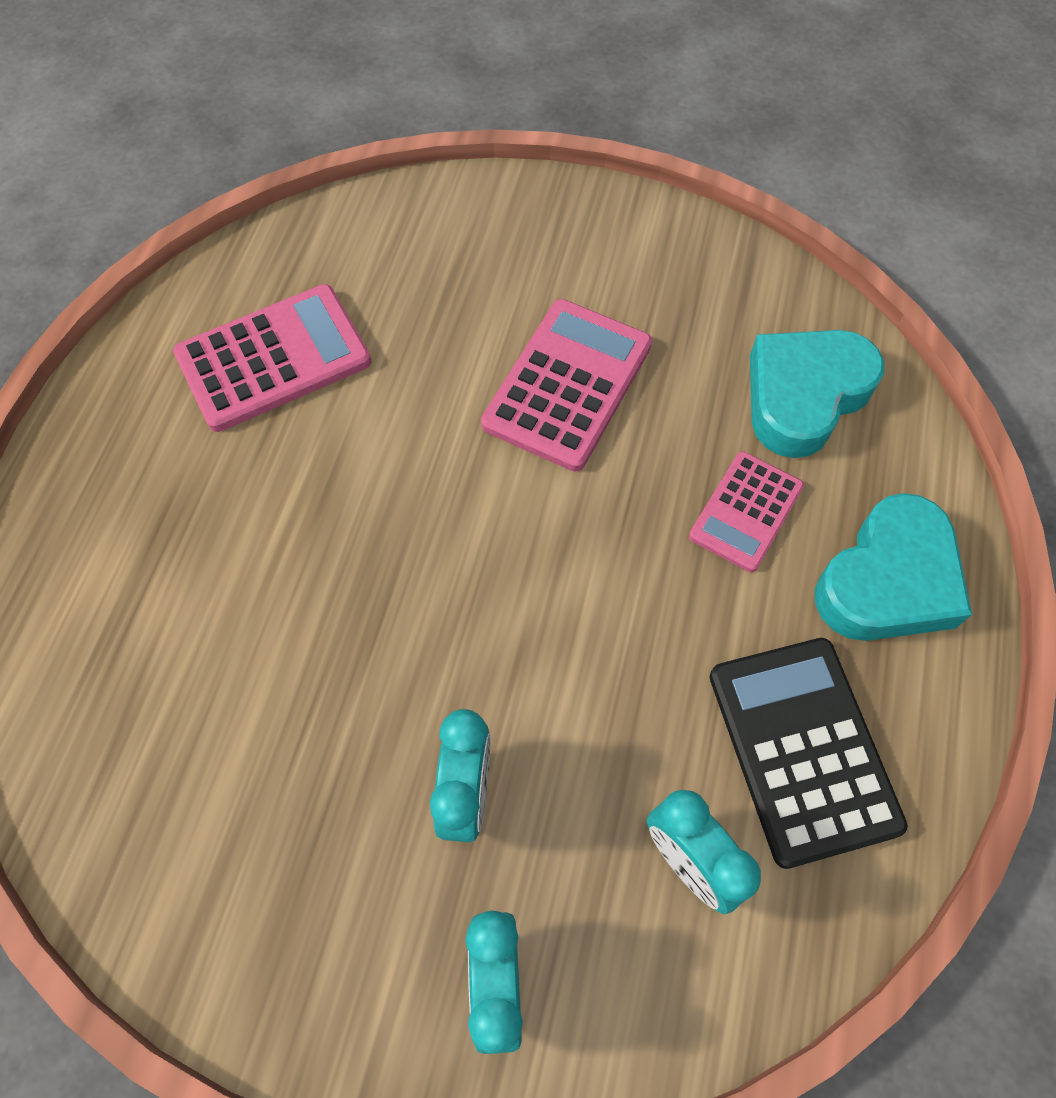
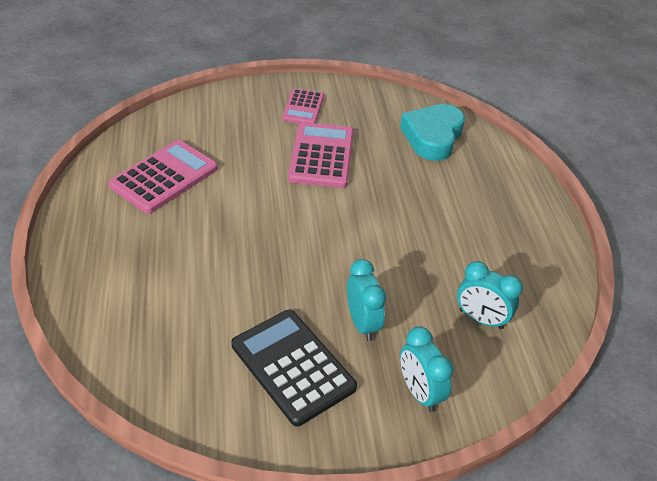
camera: 25 degrees left, 20 degrees down
(746, 511) = (431, 184): pink calculator -> pink calculator (303, 107)
(803, 749) = (506, 264): black calculator -> black calculator (292, 366)
(888, 580) = (507, 194): turquoise heart -> none

